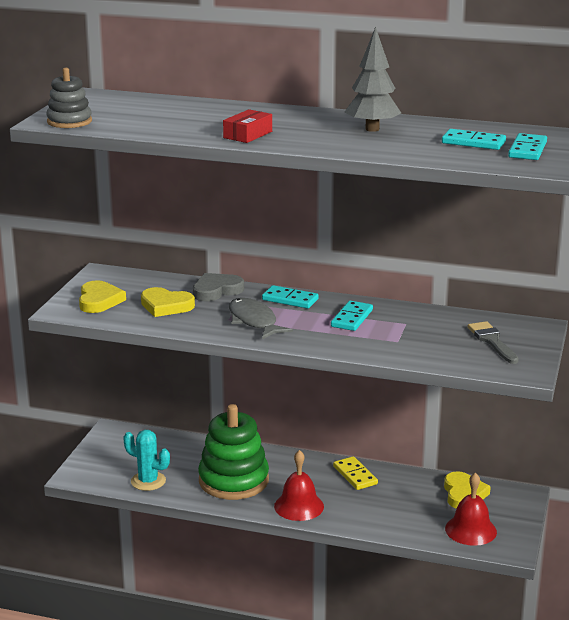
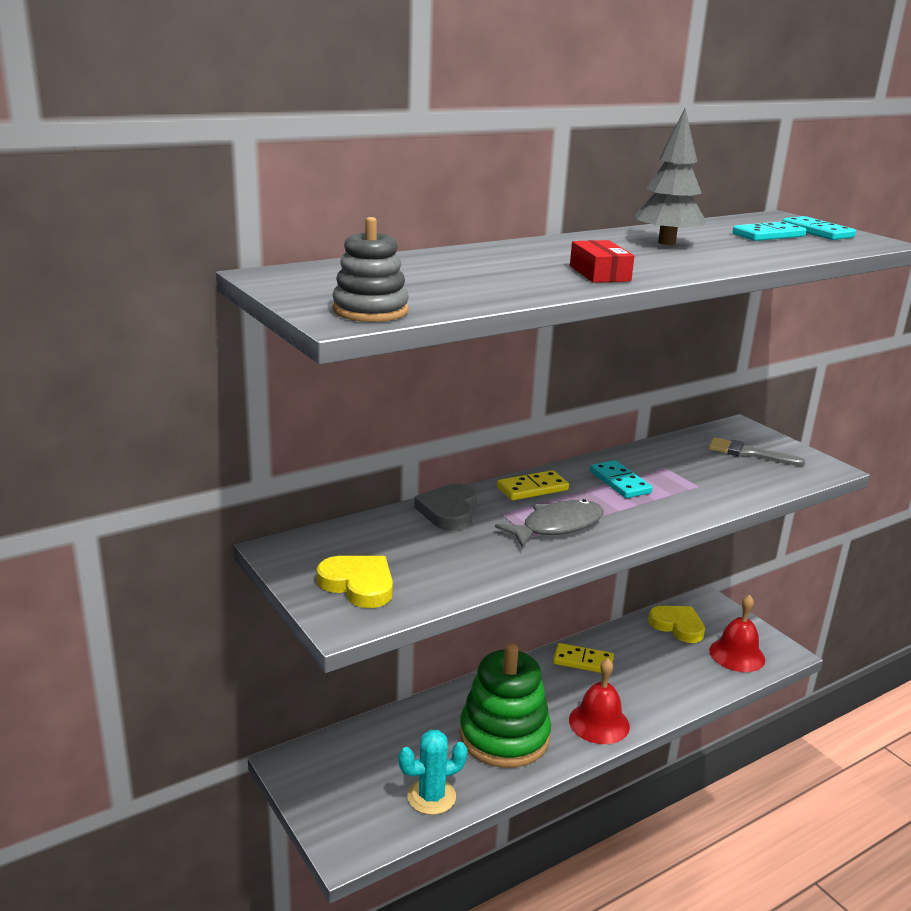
camera: 50 degrees left, 0 degrees up
(166, 306) = (442, 553): yellow heart -> none
(254, 321) = (557, 526): grey fish -> grey fish turned 135 degrees clockwise
(290, 299) = (532, 488): turquoise domino -> yellow domino

